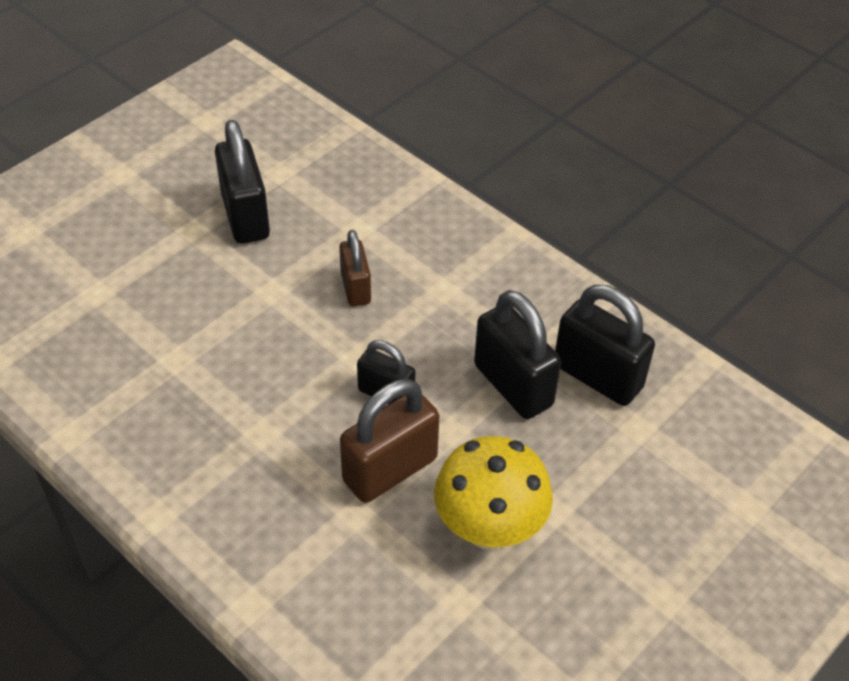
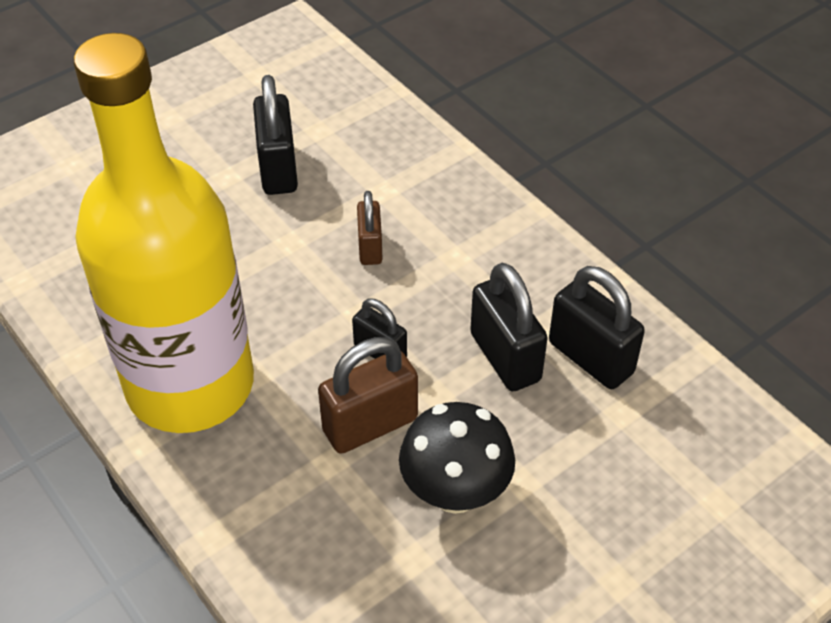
camera: 10 degrees right, 0 degrees up
(195, 450) = (190, 385): none -> yellow bottle
(489, 528) = (455, 492): yellow mushroom -> black mushroom

